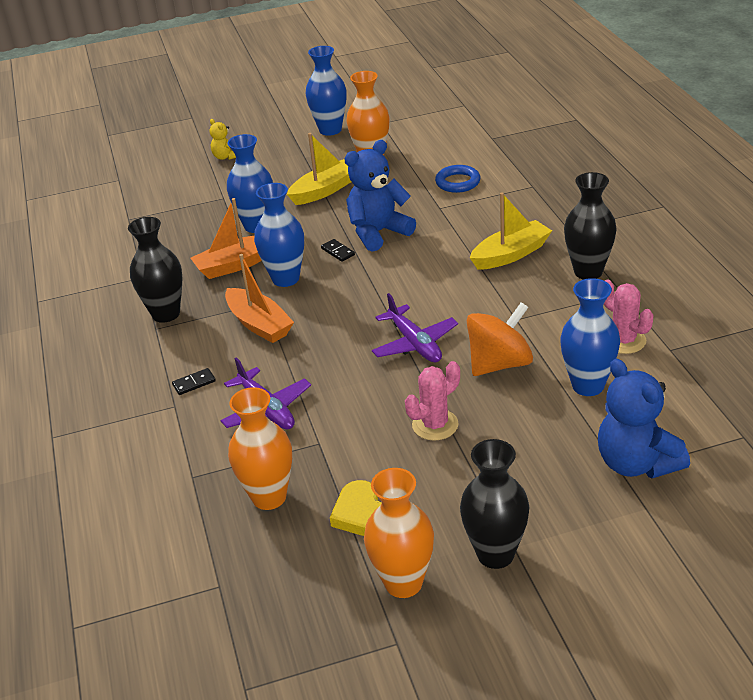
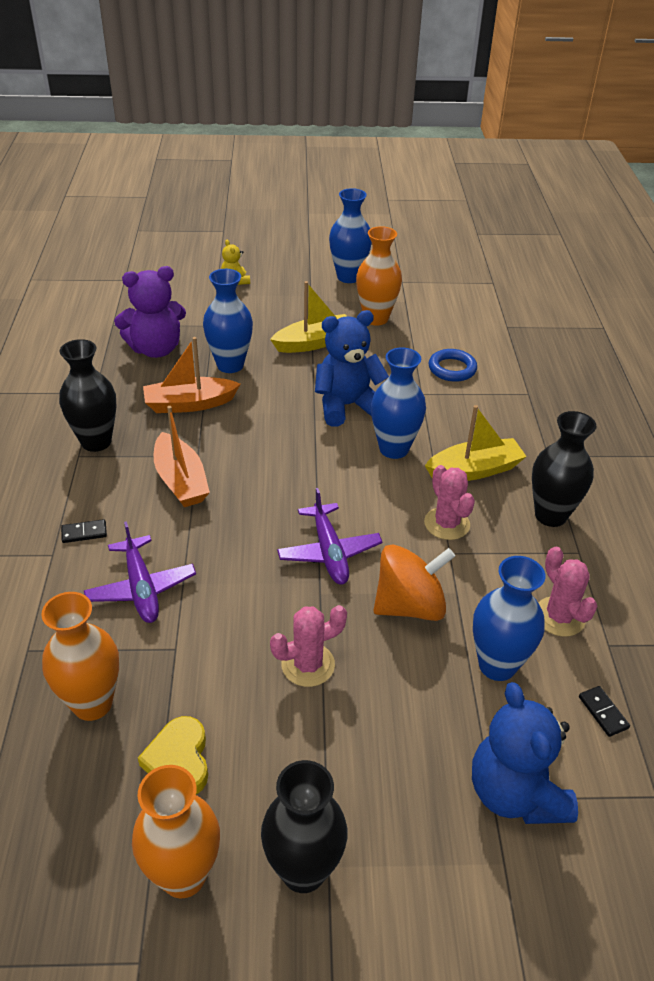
camera: 10 degrees right, 5 degrees up
(180, 229) = (156, 349): none -> purple teddy bear
(285, 279) = (231, 434): blue vase -> blue vase (394, 449)
(337, 252) = (296, 417): black domino -> black domino (603, 712)
(504, 299) = (447, 524): none -> pink cactus

